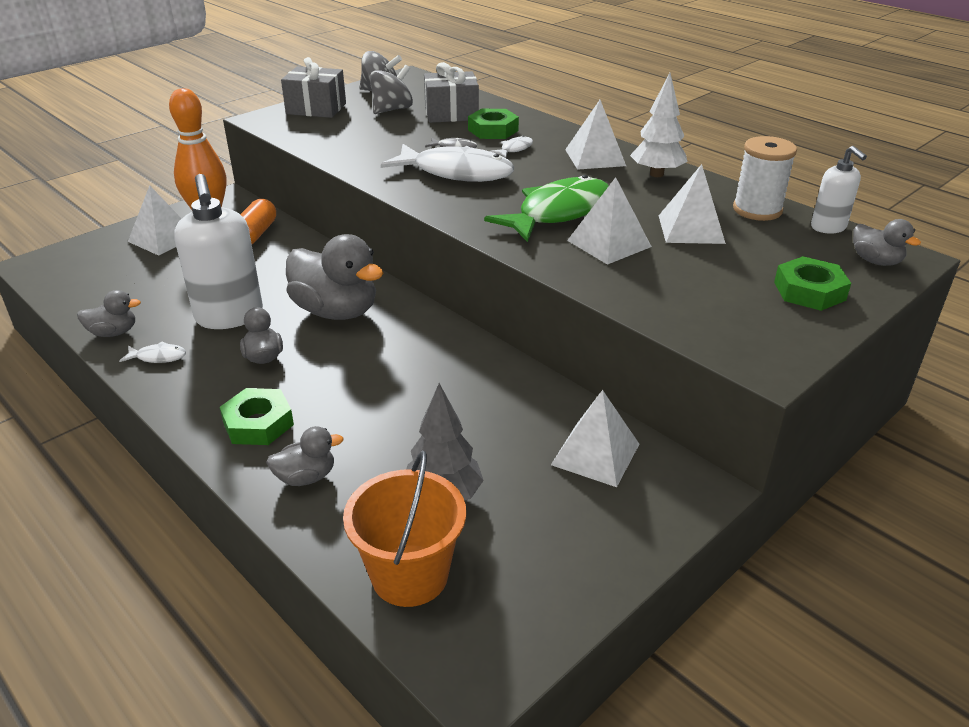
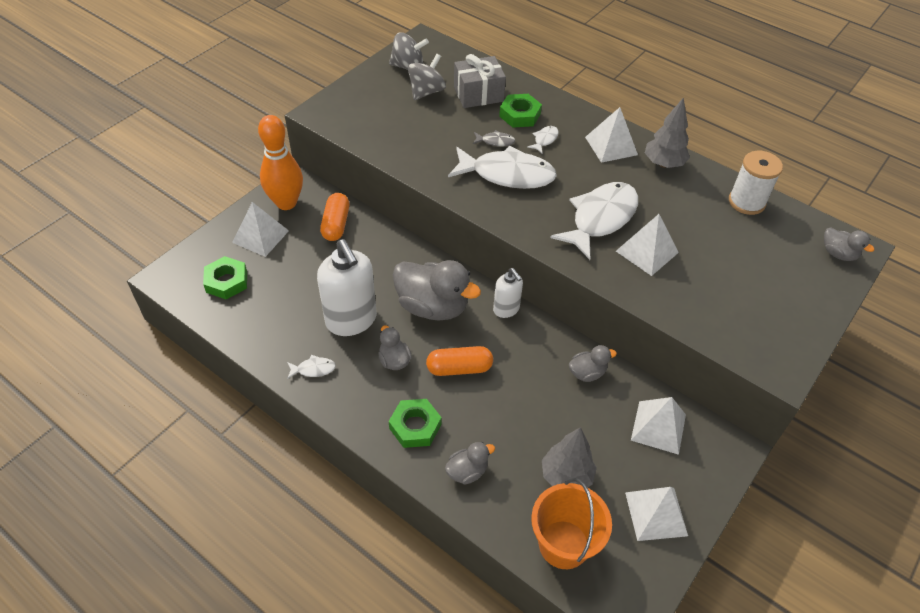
camera: 10 degrees left, 15 degrees up
(113, 332) = (267, 347): grey duck -> grey duck (587, 373)
(316, 109) = (360, 95): grey gift -> none
(343, 371) = (459, 368): none -> orange capsule
(558, 213) = (600, 219): green fish -> white fish
(656, 174) = (663, 164): white tree -> grey tree
(691, 229) = (702, 229): white pyramid -> white pyramid (656, 513)
(809, 291) = (797, 291): green nut -> green nut (226, 281)
(828, 227) = (801, 218): white soap dispenser -> white soap dispenser (506, 309)

